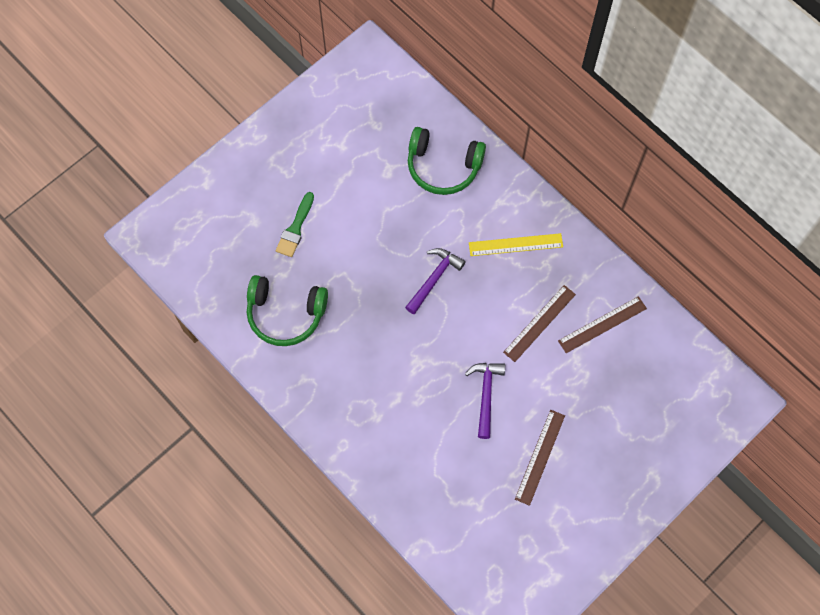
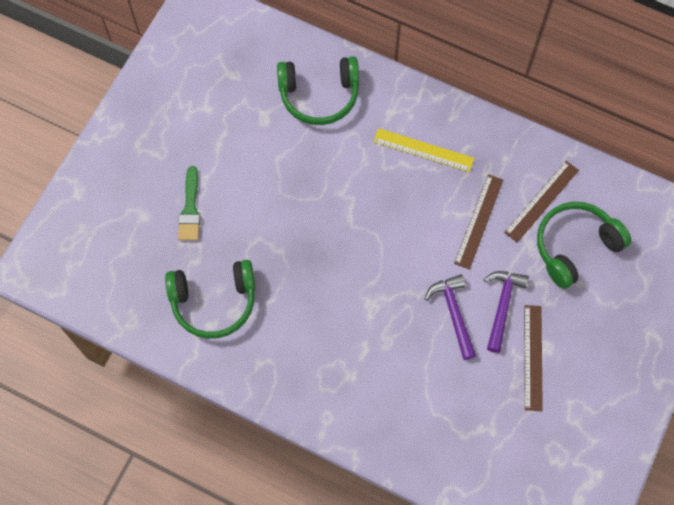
camera: 20 degrees left, 0 degrees up
(434, 278) = (354, 212): purple hammer -> purple hammer (502, 306)
(515, 244) = (423, 150): yellow ruler -> yellow ruler turned 45 degrees clockwise
(616, 374) = (575, 246): none -> green headphones

